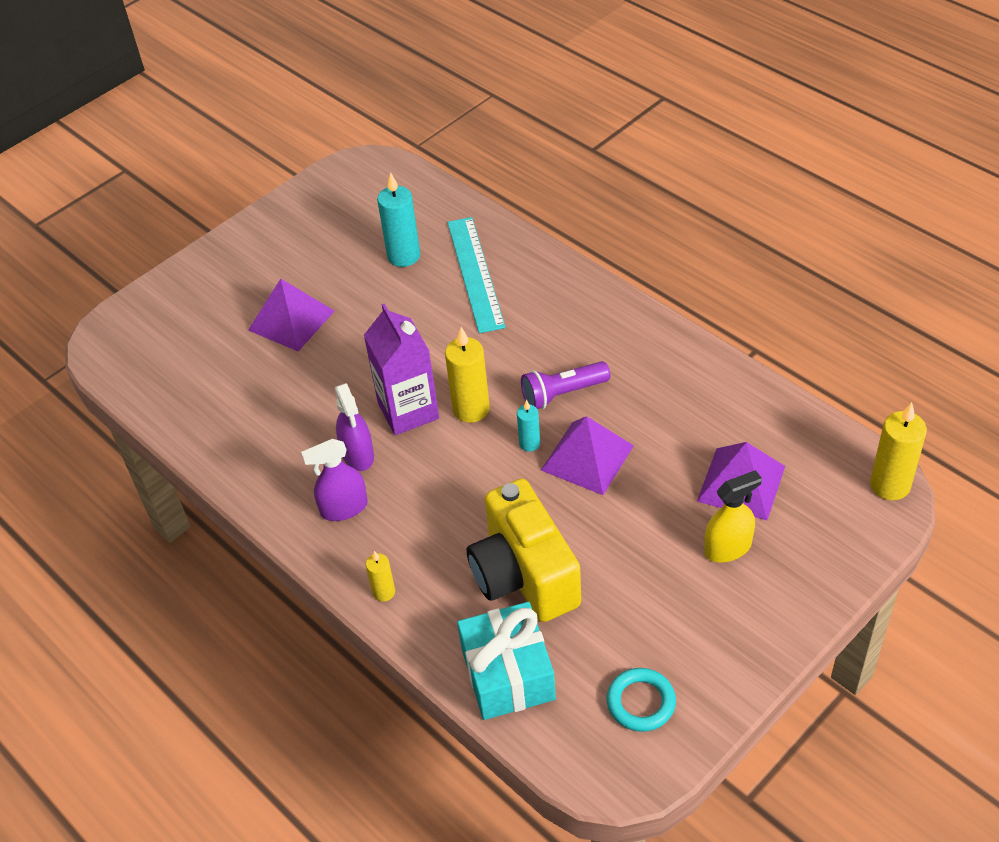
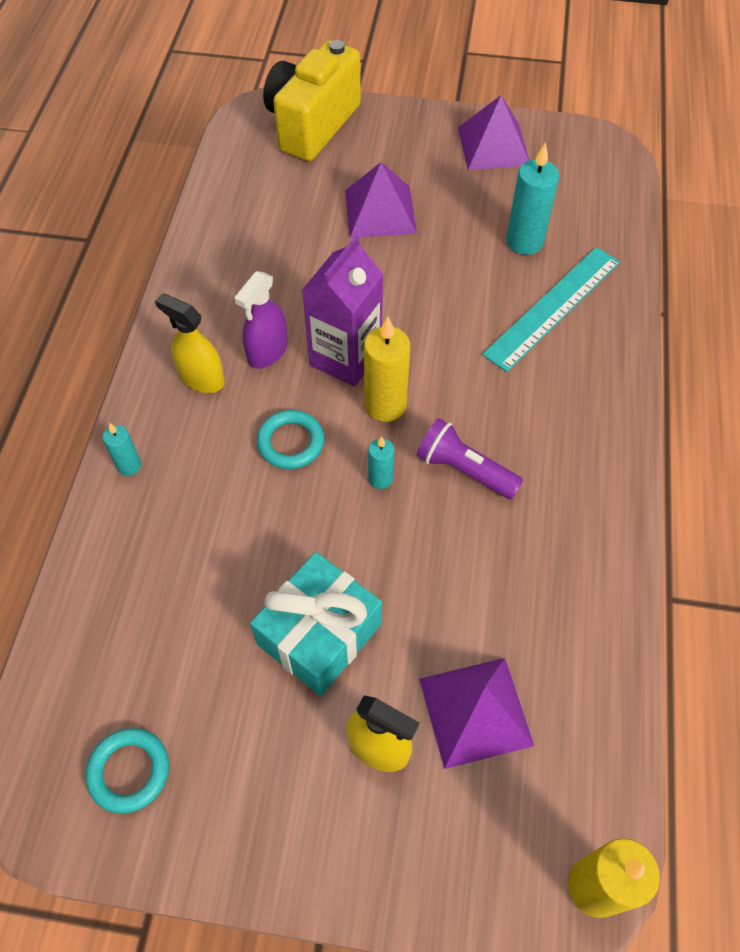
camera: 50 degrees right, 10 degrees up
(344, 508) = (201, 378): purple spray bottle -> yellow spray bottle
(384, 592) = (129, 465): yellow candle -> turquoise candle
(453, 480) = (291, 442): none -> turquoise ring
(508, 674) = (96, 624): turquoise gift -> turquoise gift (319, 634)
(524, 575) = (219, 569): yellow camera -> yellow camera (312, 125)
(587, 457) = (400, 539): purple pyramid -> purple pyramid (493, 146)

